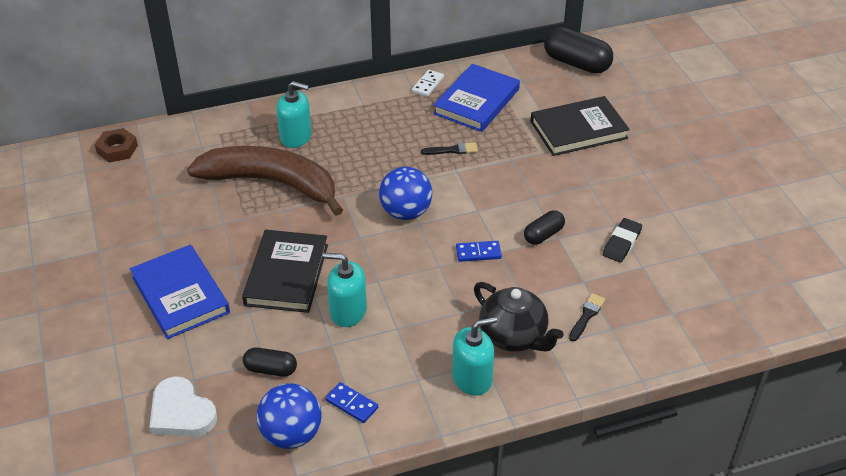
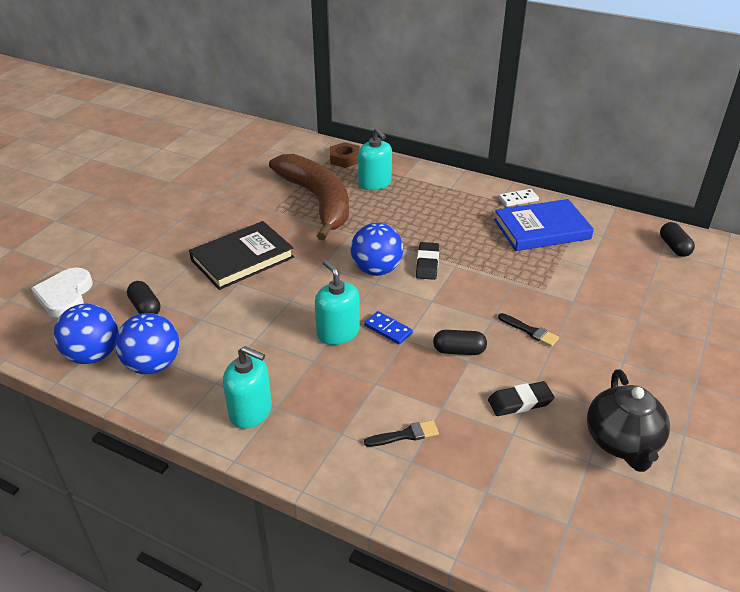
camera: 45 degrees right, 5 degrees down
(117, 149) = (262, 136): brown nut -> brown nut (345, 159)
(180, 295) = (169, 231): blue book -> none
(348, 311) = (242, 306): turquoise soap dispenser -> turquoise soap dispenser (338, 332)
(351, 404) = (153, 365): blue domino -> blue ball
(435, 183) = (427, 264): none -> black eraser
(452, 150) = (473, 250): black brush -> black brush (530, 331)
(514, 336) = (325, 406): black teapot -> black teapot (622, 442)
(576, 63) = (674, 247): black capsule -> black capsule, size x0.56
(578, 130) = (604, 295): black book -> none

